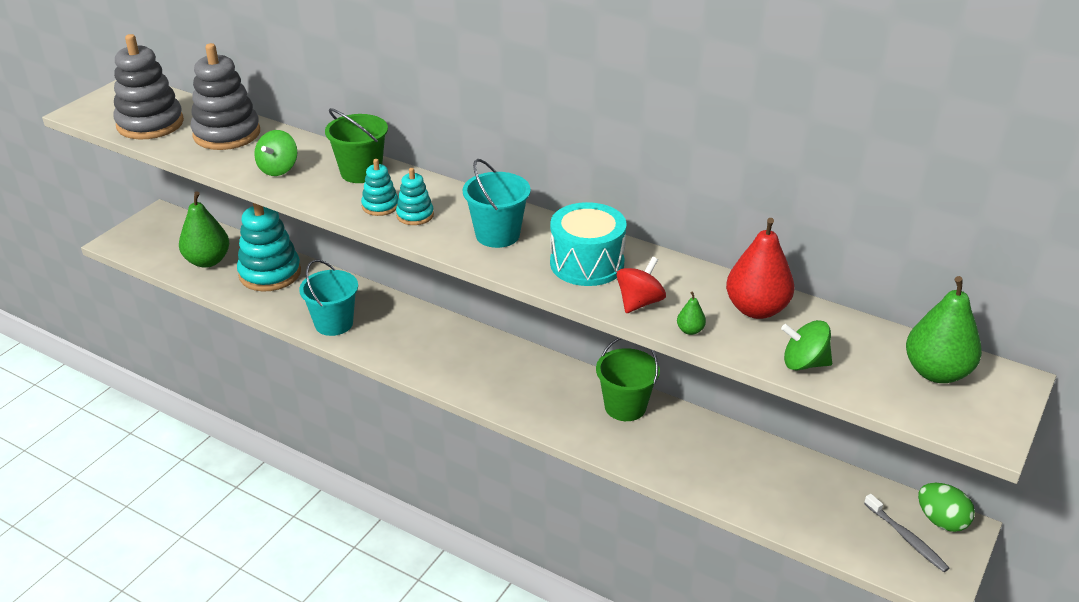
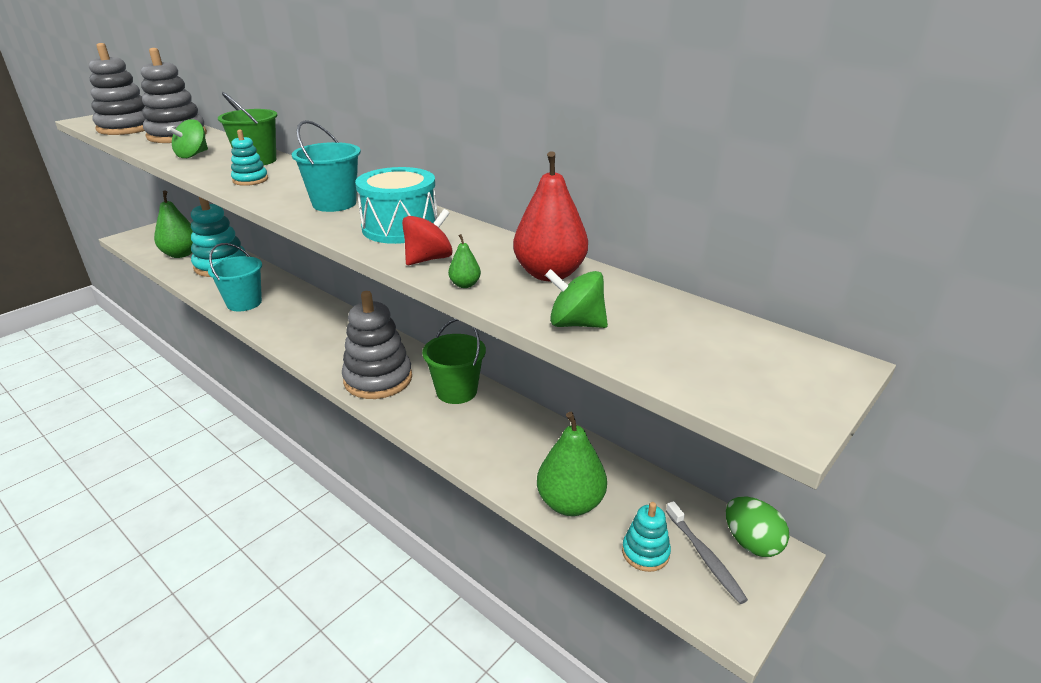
camera: 10 degrees right, 5 degrees down
(415, 215) = (274, 187): turquoise stacking toy -> turquoise stacking toy (645, 552)
(538, 402) = (378, 379): none -> grey stacking toy
(936, 372) = (736, 347): green pear -> green pear (570, 503)

